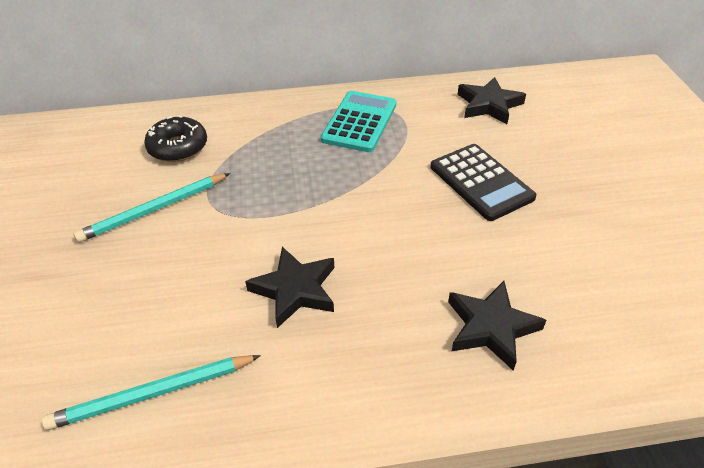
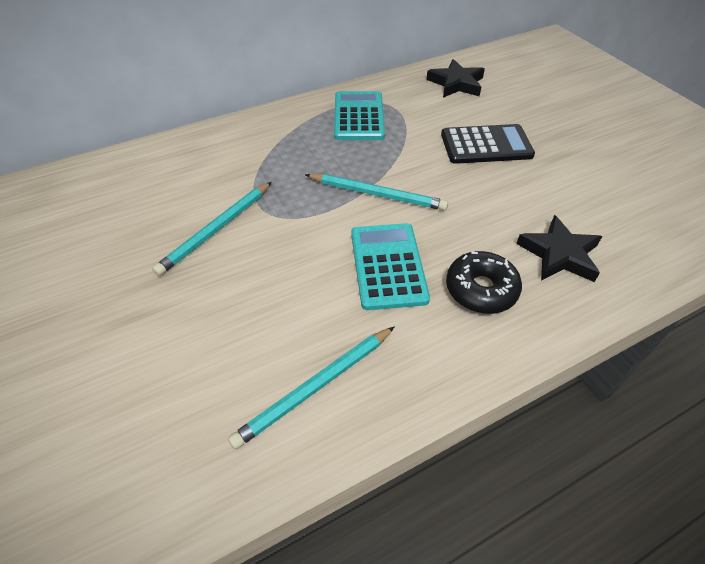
camera: 20 degrees left, 5 degrees up
(178, 147) = (205, 170): black donut -> black donut (481, 289)
(295, 290) = (388, 266): black star -> turquoise calculator
(329, 210) = (377, 194): none -> turquoise pencil
(481, 182) = (486, 145): black calculator -> black calculator turned 45 degrees counterclockwise

